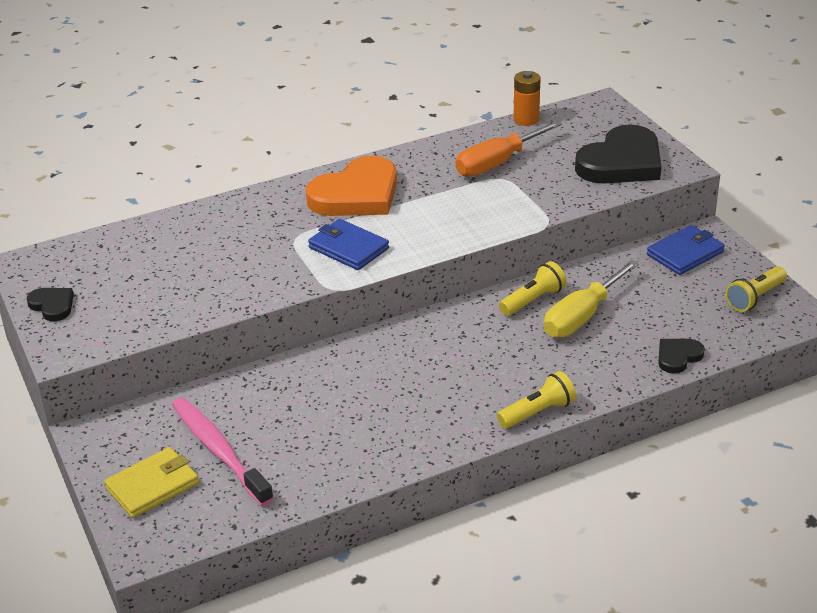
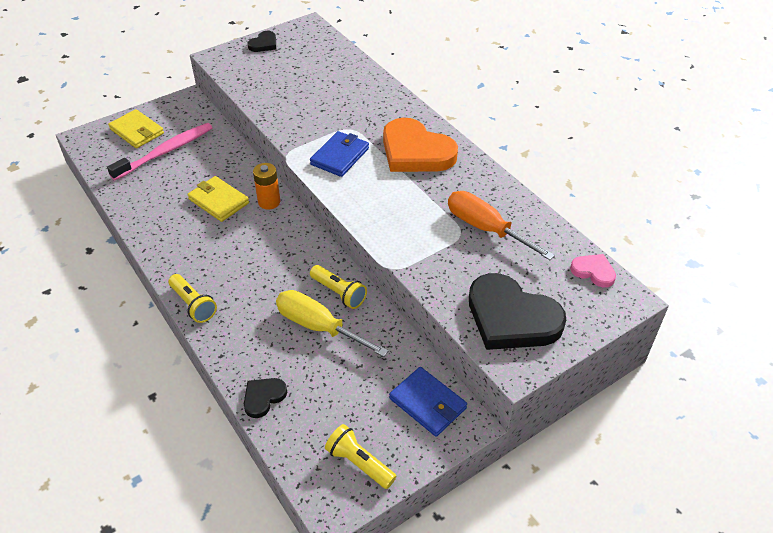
camera: 80 degrees right, 10 degrees up
(349, 394) = (218, 201): none -> yellow wallet
(526, 119) = (572, 243): orange battery -> orange battery (269, 202)
(566, 114) = (593, 271): none -> pink heart
(678, 357) = (263, 397): black heart -> black heart turned 90 degrees counterclockwise

